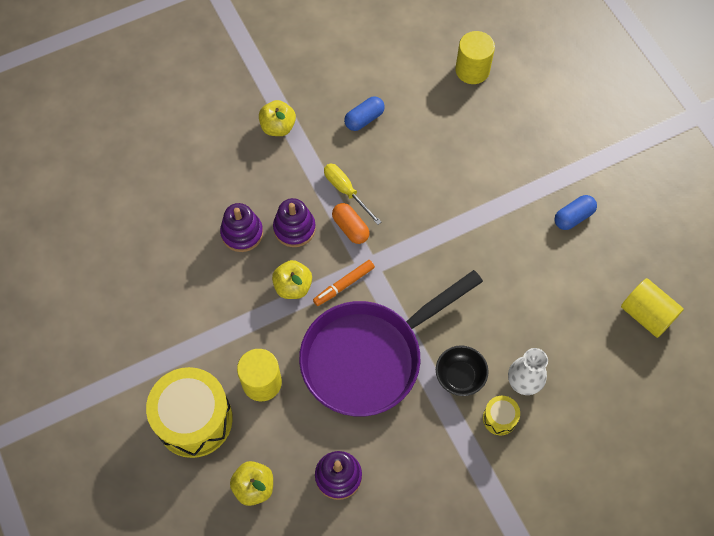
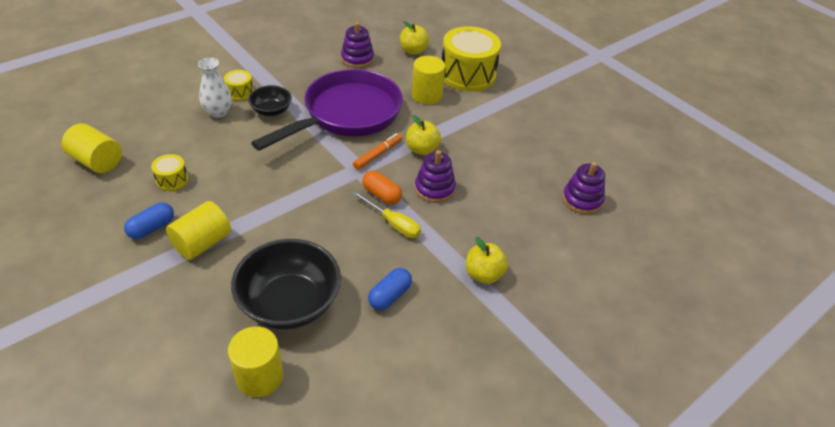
camera: 165 degrees right, 20 degrees down
(242, 233) = (481, 180): purple stacking toy -> purple stacking toy (582, 200)
(448, 124) = (290, 303): none -> black bowl
(525, 194) = (202, 243): none -> yellow cylinder
(563, 277) = (172, 180): none -> yellow drum

